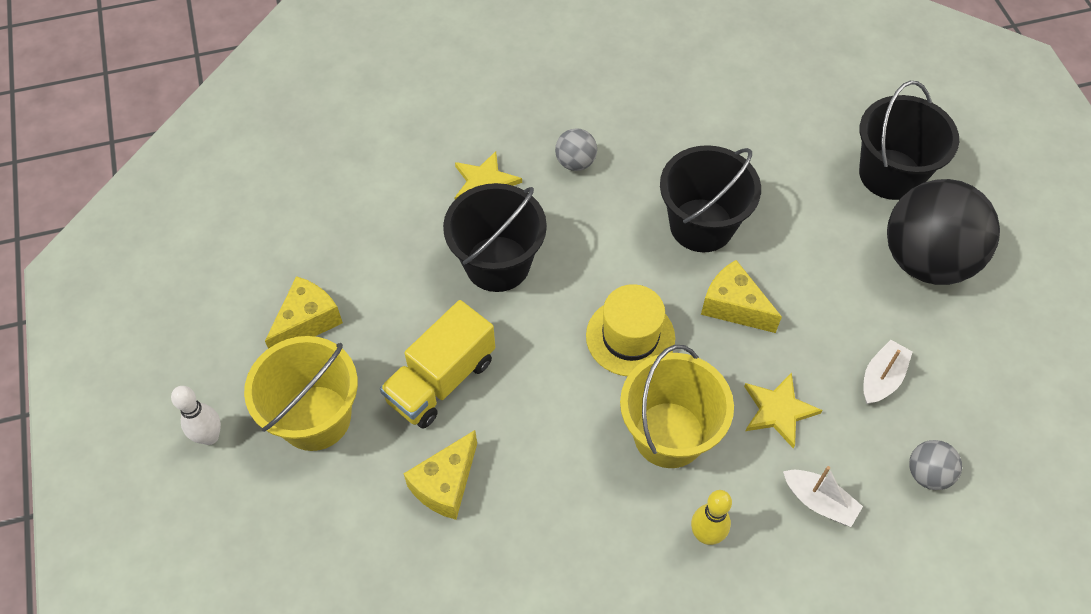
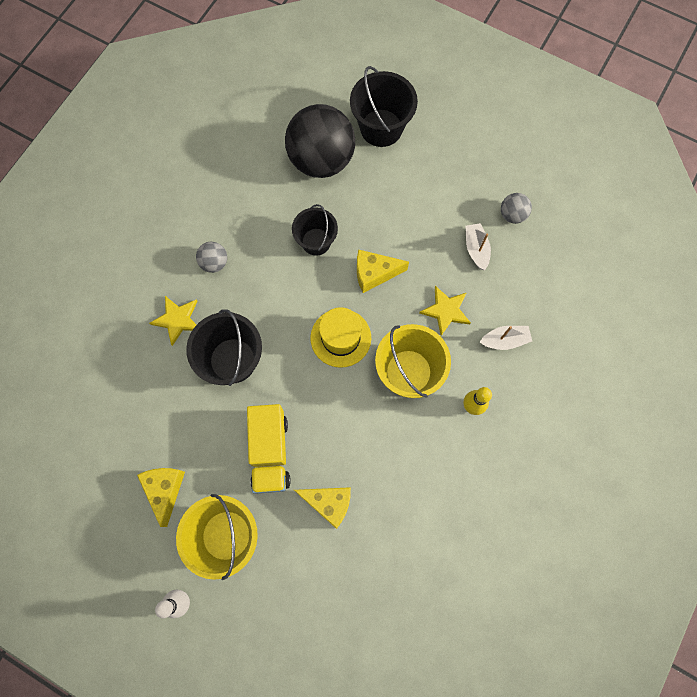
camera: 45 degrees left, 15 degrees up
(445, 484) = (329, 503): yellow cheese -> yellow cheese turned 60 degrees counterclockwise
(701, 225) = (316, 241): black bucket -> black bucket, size x0.66
(926, 260) = (440, 164): black ball -> black ball (321, 160)
(927, 474) = (537, 280): grey ball -> grey ball (512, 215)

